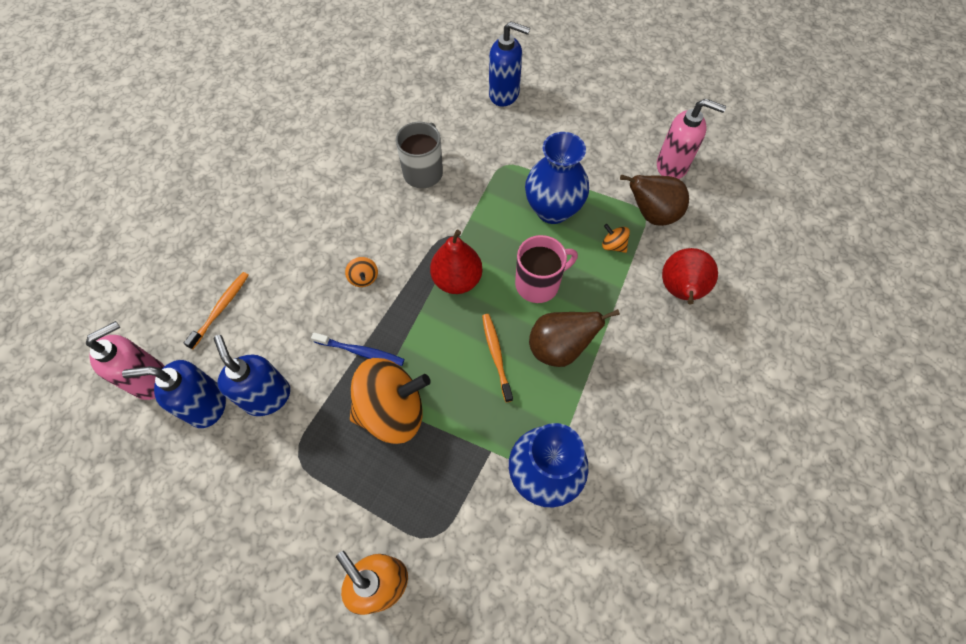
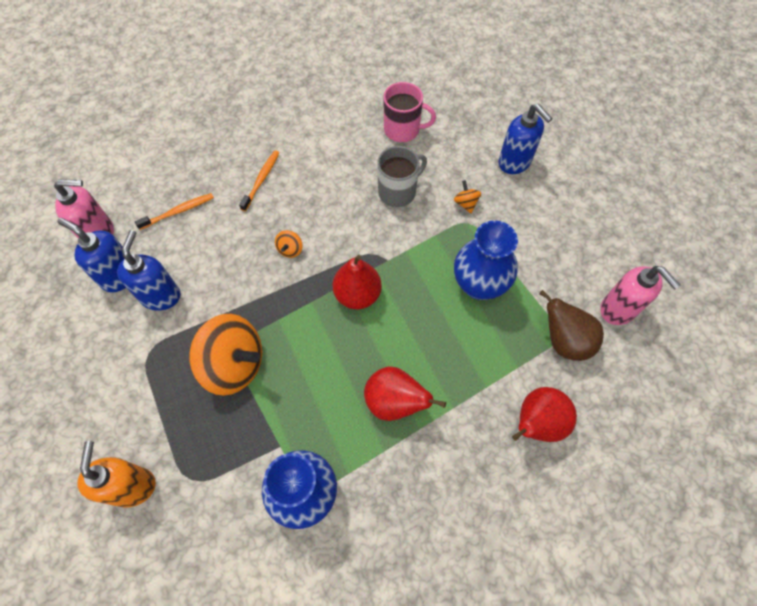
camera: 35 degrees right, 0 degrees up
(361, 352) = (246, 305): blue toothbrush -> none
(496, 355) = (341, 374): orange toothbrush -> orange toothbrush (261, 180)
(538, 284) = (419, 339): pink mug -> pink mug (403, 130)
(559, 348) = (394, 402): brown pear -> red pear
(613, 245) = (508, 346): orange spinning top -> orange spinning top (465, 203)

